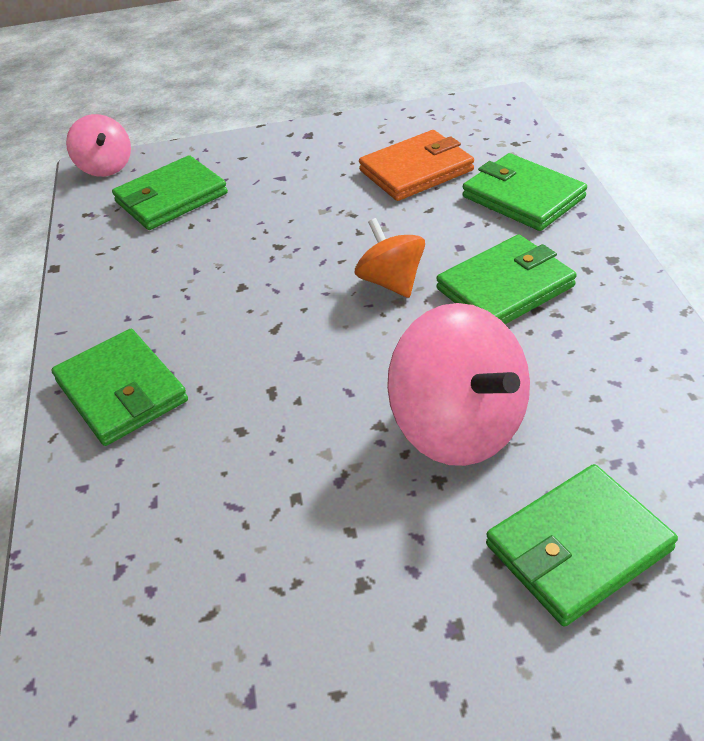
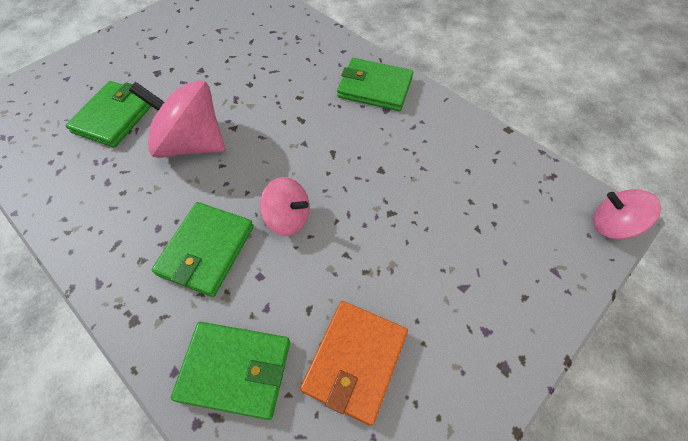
camera: 140 degrees right, 15 degrees up
(171, 198) = (518, 219): green wallet -> none
(391, 282) = (288, 218): orange spinning top -> pink spinning top

